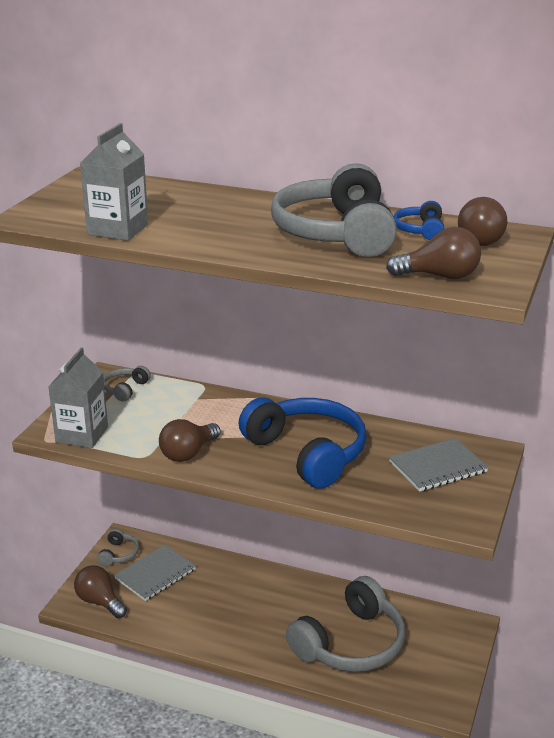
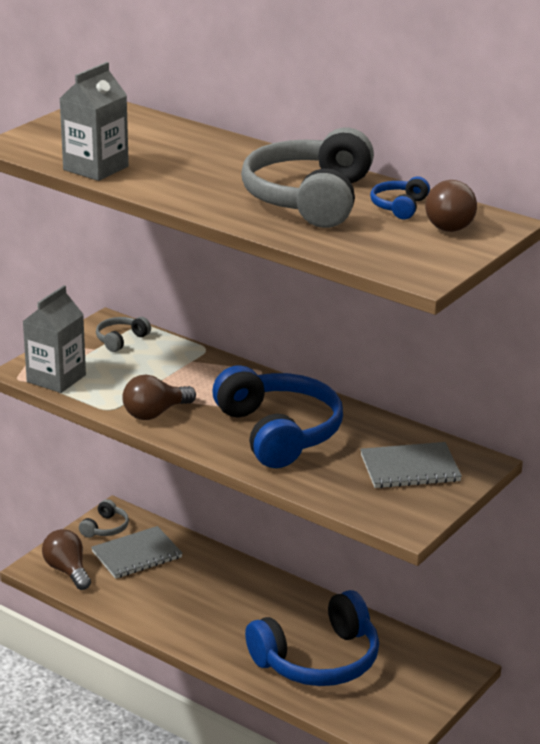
camera: 15 degrees right, 0 degrees up
(351, 644) = (318, 660): grey headphones -> blue headphones
(439, 276) = (378, 256): brown light bulb -> none

